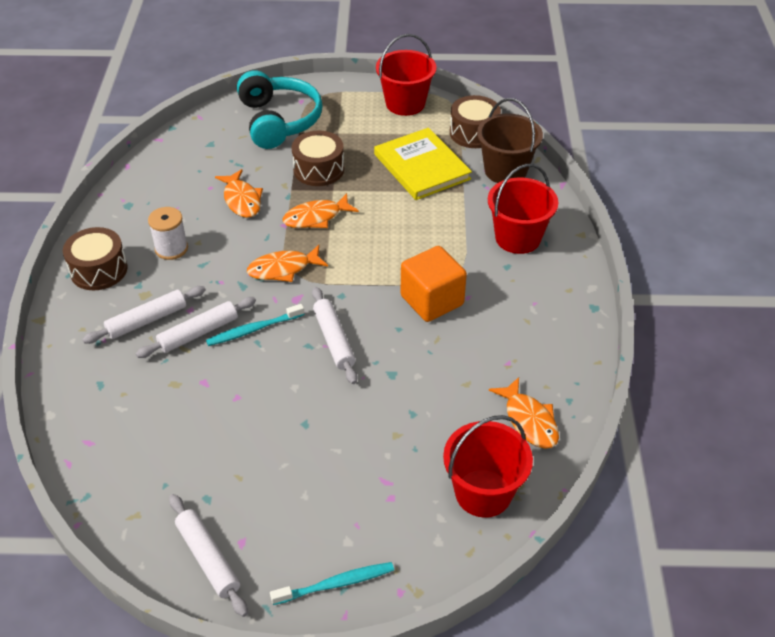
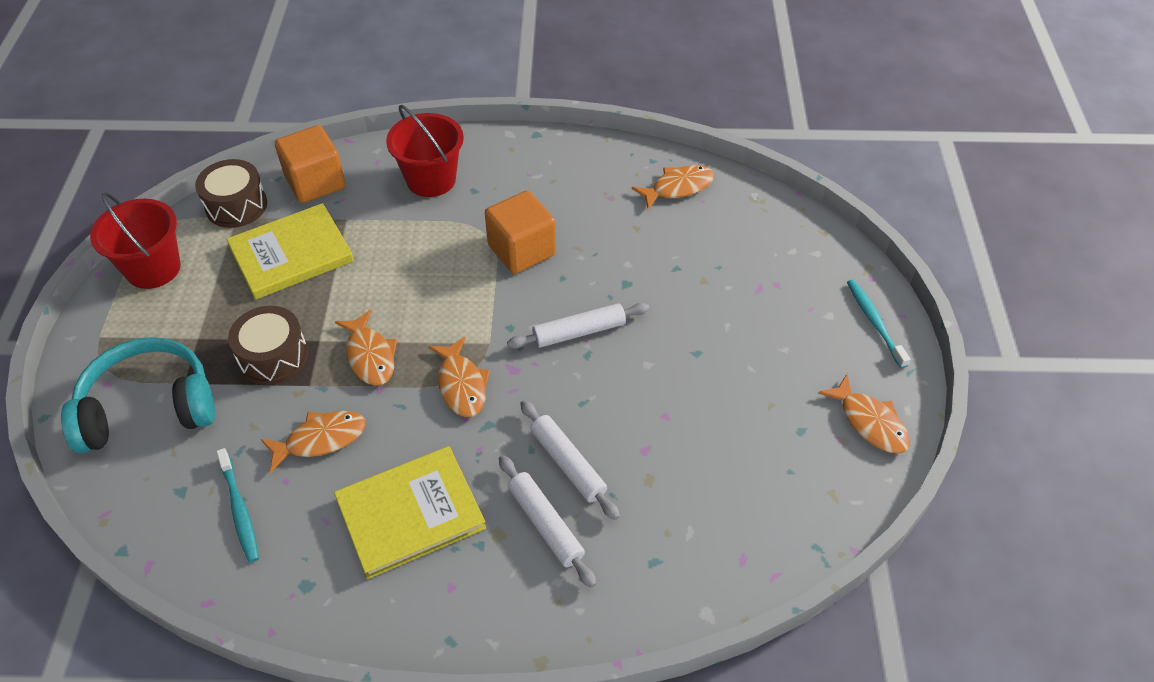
camera: 90 degrees left, 5 degrees up
(99, 270) = (445, 601): brown drum -> none
(171, 249) = (410, 513): white spool -> yellow book
(208, 558) = (870, 422): white rolling pin -> orange fish
(253, 330) = (563, 408): turquoise toothbrush -> turquoise toothbrush (239, 510)
(483, 493) = (762, 222): red bucket -> none
(505, 171) = (315, 182): brown bucket -> orange cube

